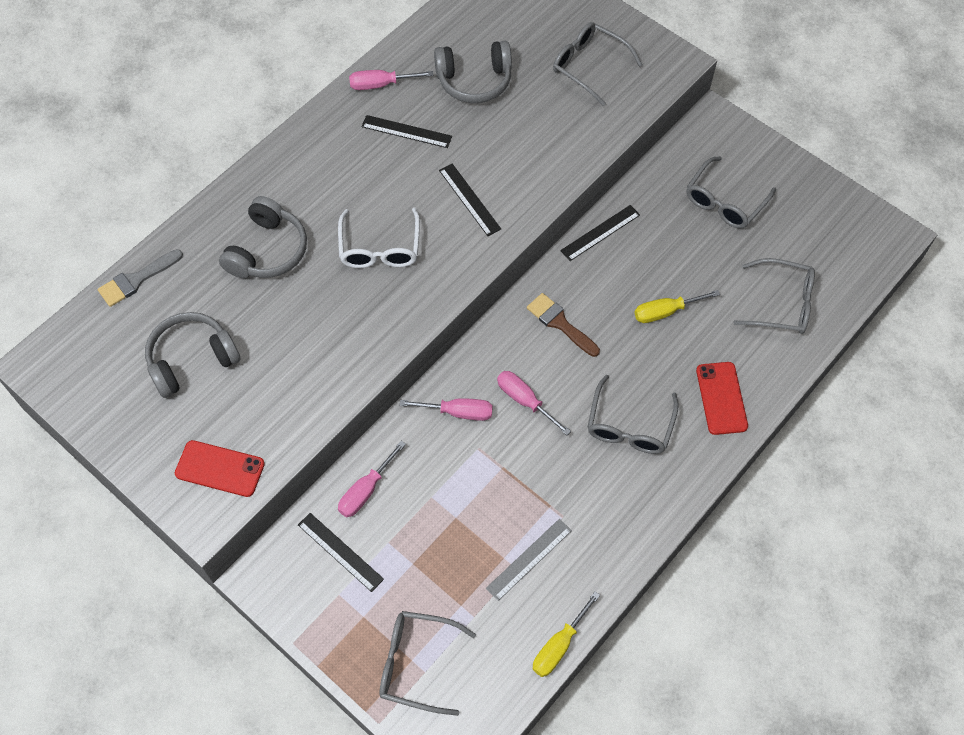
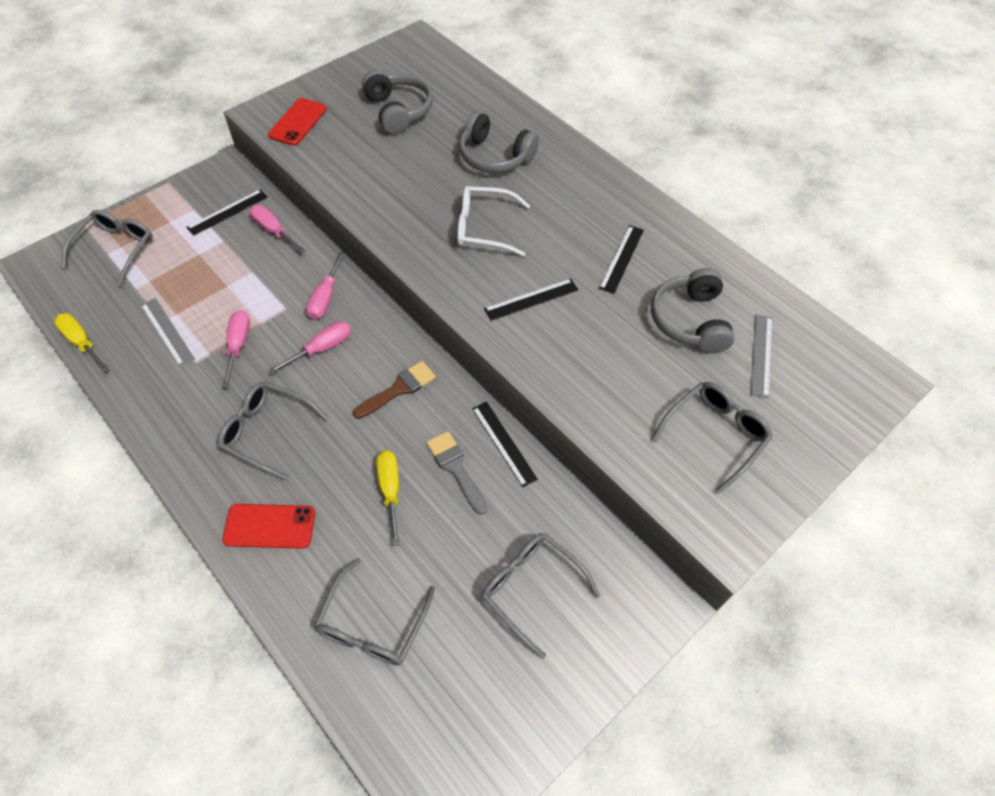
camera: 95 degrees right, 5 degrees down
(136, 280) = (480, 85): grey brush -> grey brush (455, 468)
(380, 84) = (683, 244): pink screwdriver -> pink screwdriver (238, 345)
(503, 34) = (761, 355): none -> grey ruler

